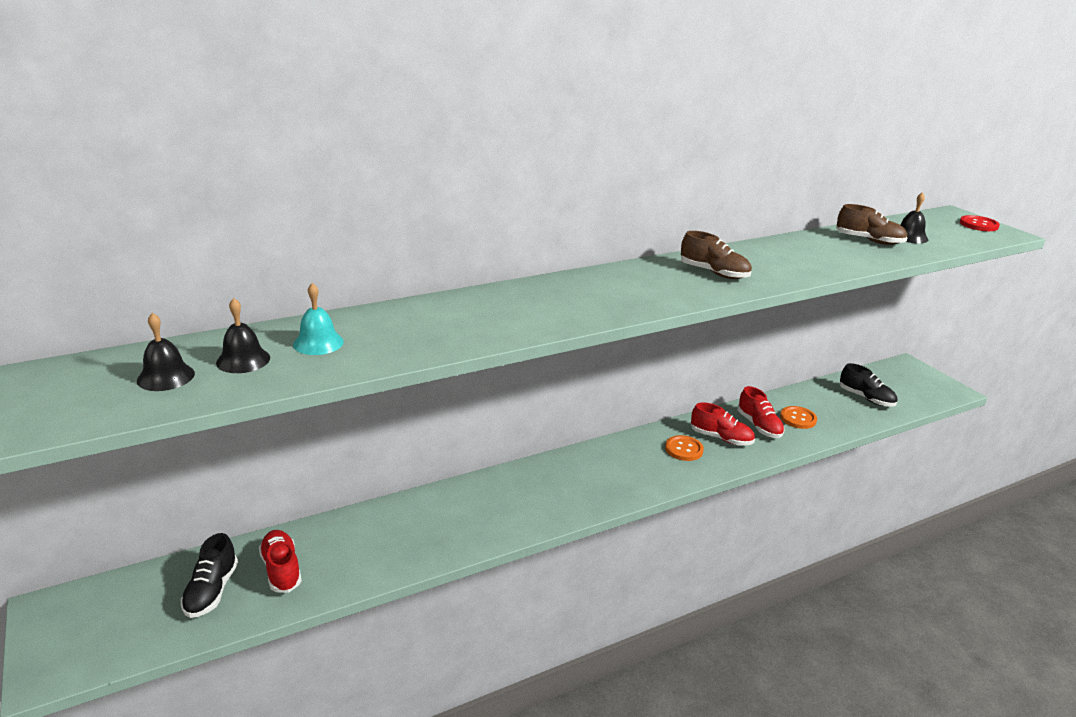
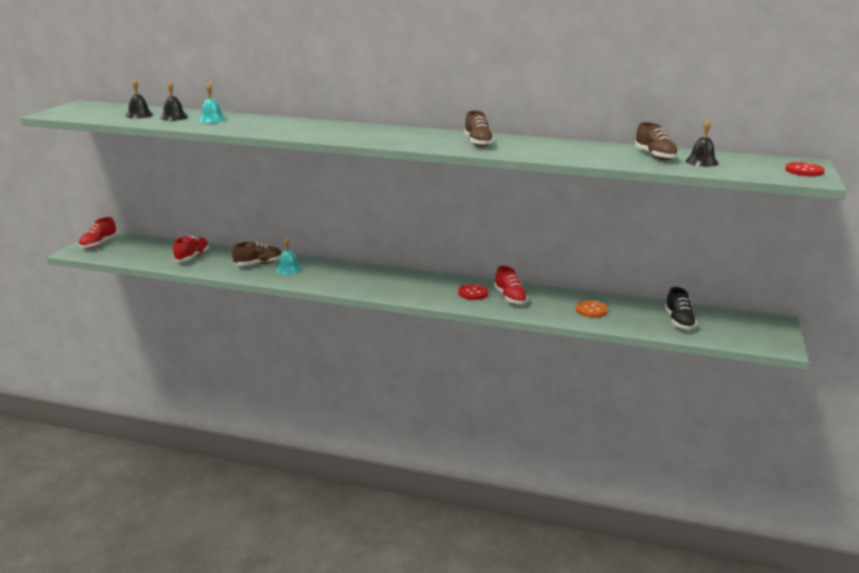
camera: 45 degrees right, 5 degrees down
(211, 591) = (158, 253): black shoe -> none
(397, 531) = (258, 264): none -> brown shoe
(449, 519) = (288, 269): none -> turquoise bell
(684, 449) = (473, 293): orange button -> red button
(759, 426) = (552, 303): red shoe -> red shoe (98, 244)

